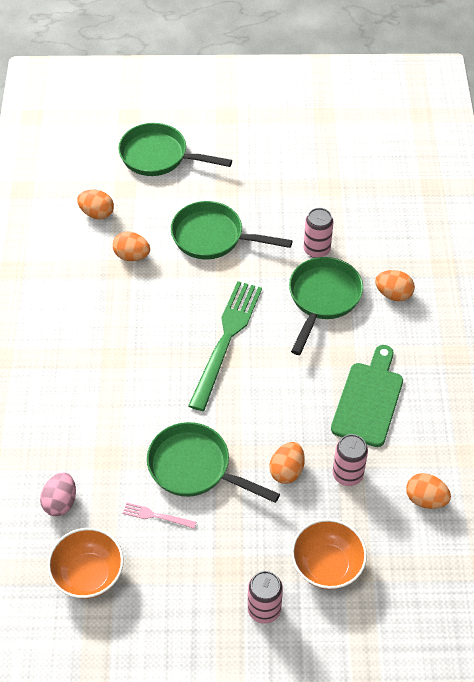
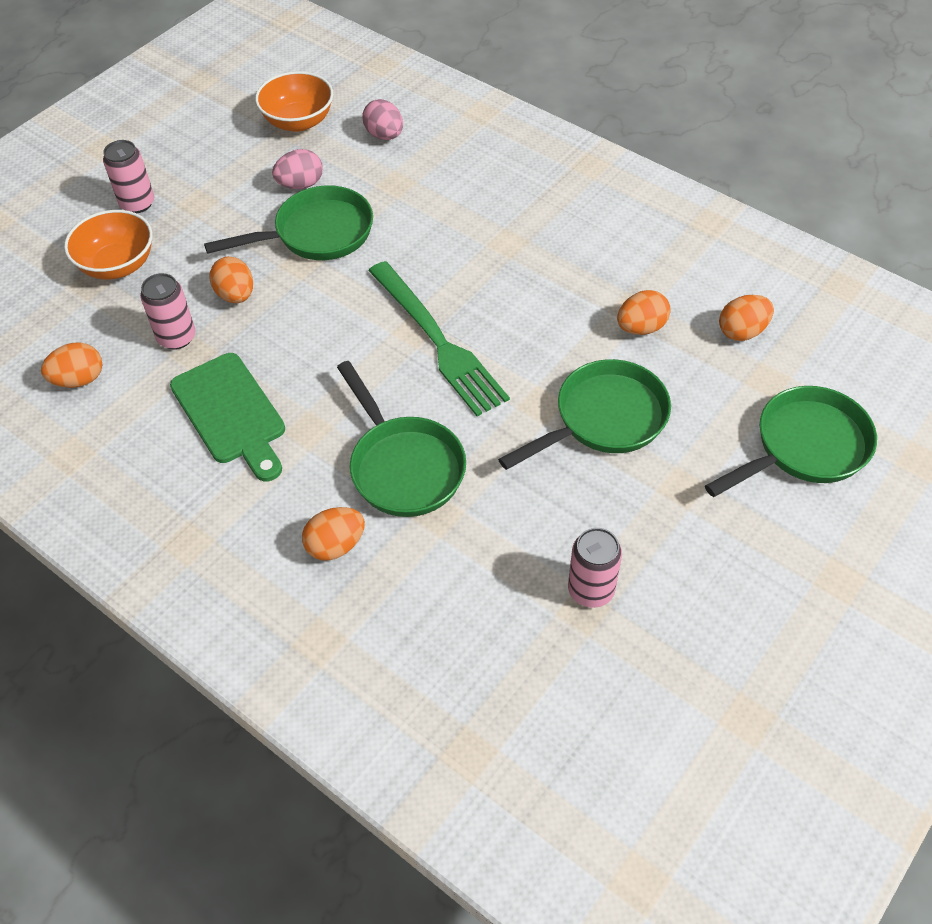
camera: 130 degrees right, 0 degrees up
(156, 516) = (300, 184): pink fork -> pink egg
(316, 250) = (484, 513): pink can -> pink can (591, 590)

